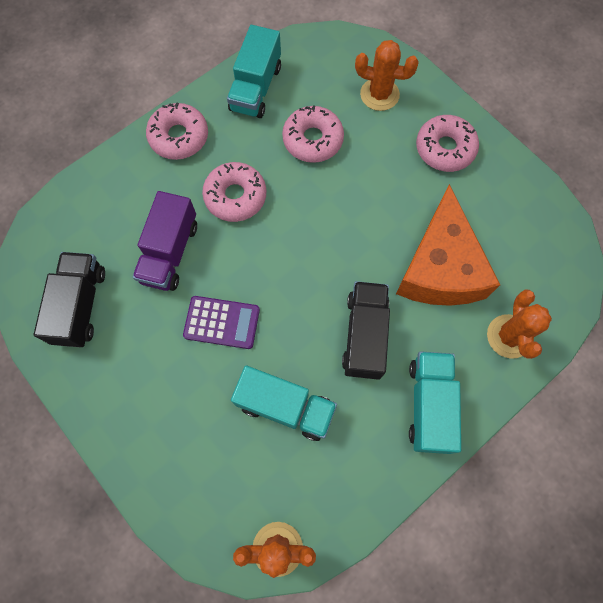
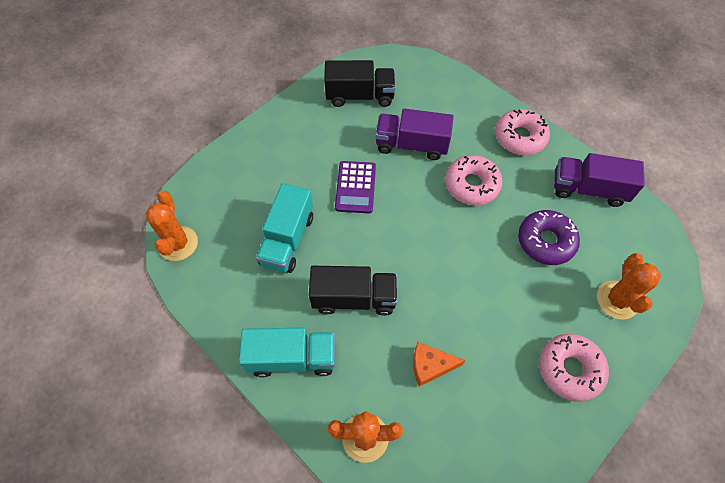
camera: 85 degrees right, 10 degrees down
(256, 88) = (588, 189): turquoise truck -> purple truck
(312, 140) = (545, 241): pink donut -> purple donut
(440, 267) = (430, 366): orange cheese -> orange cheese, size x0.44

